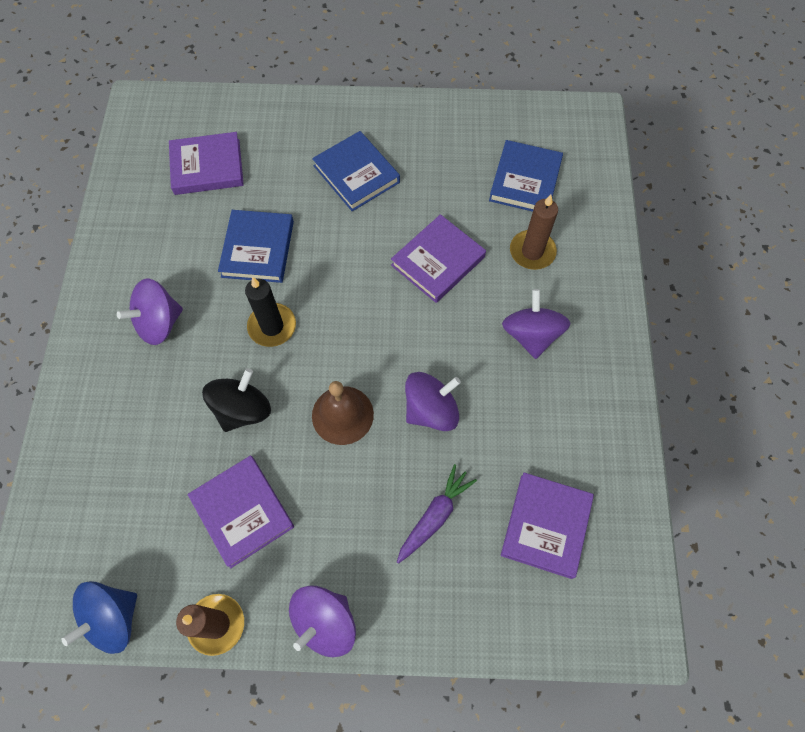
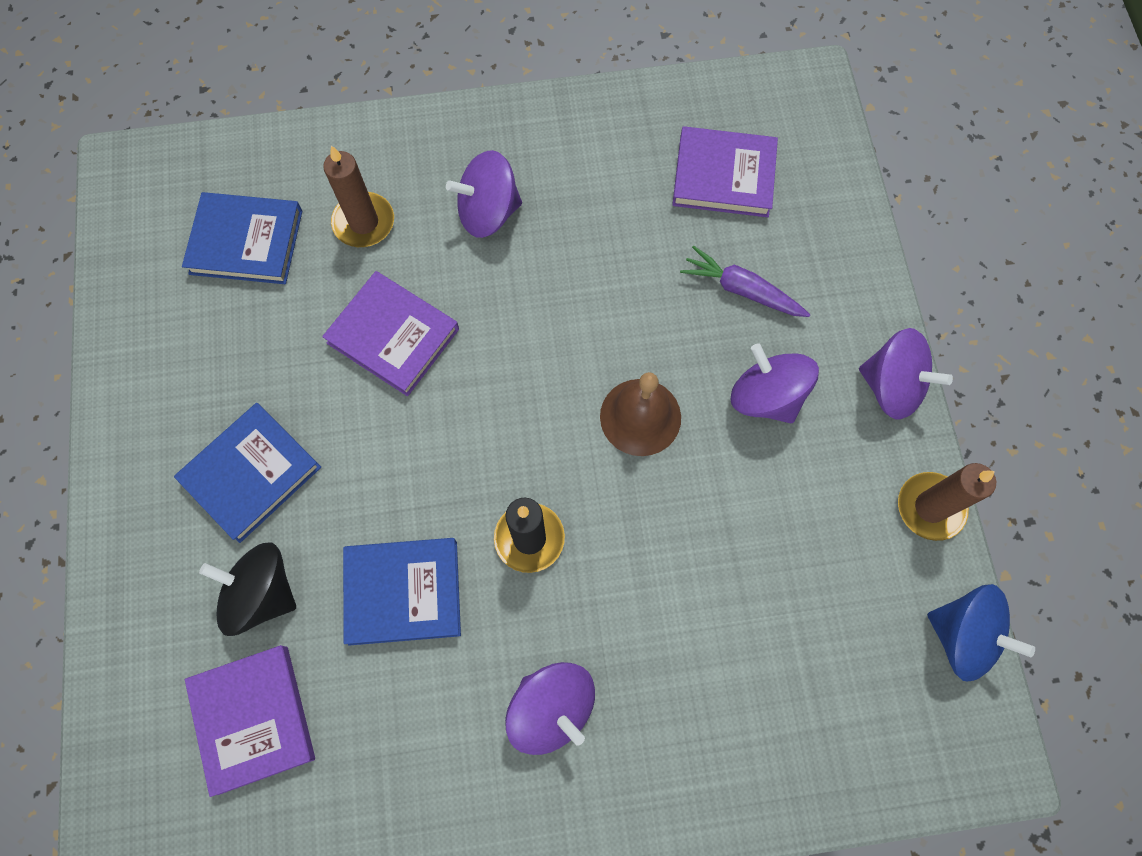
camera: 100 degrees left, 5 degrees up
(242, 409) = (660, 547): black spinning top -> black spinning top (262, 593)
(242, 512) = (793, 511): purple book -> none
(431, 410) = (612, 313): purple spinning top -> purple spinning top (766, 396)

